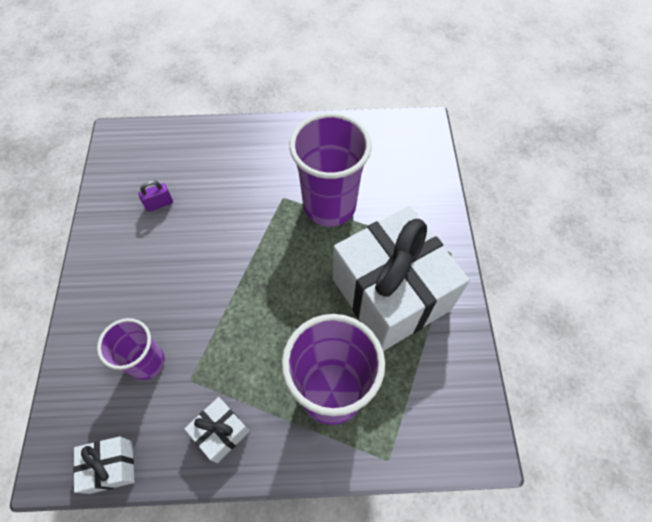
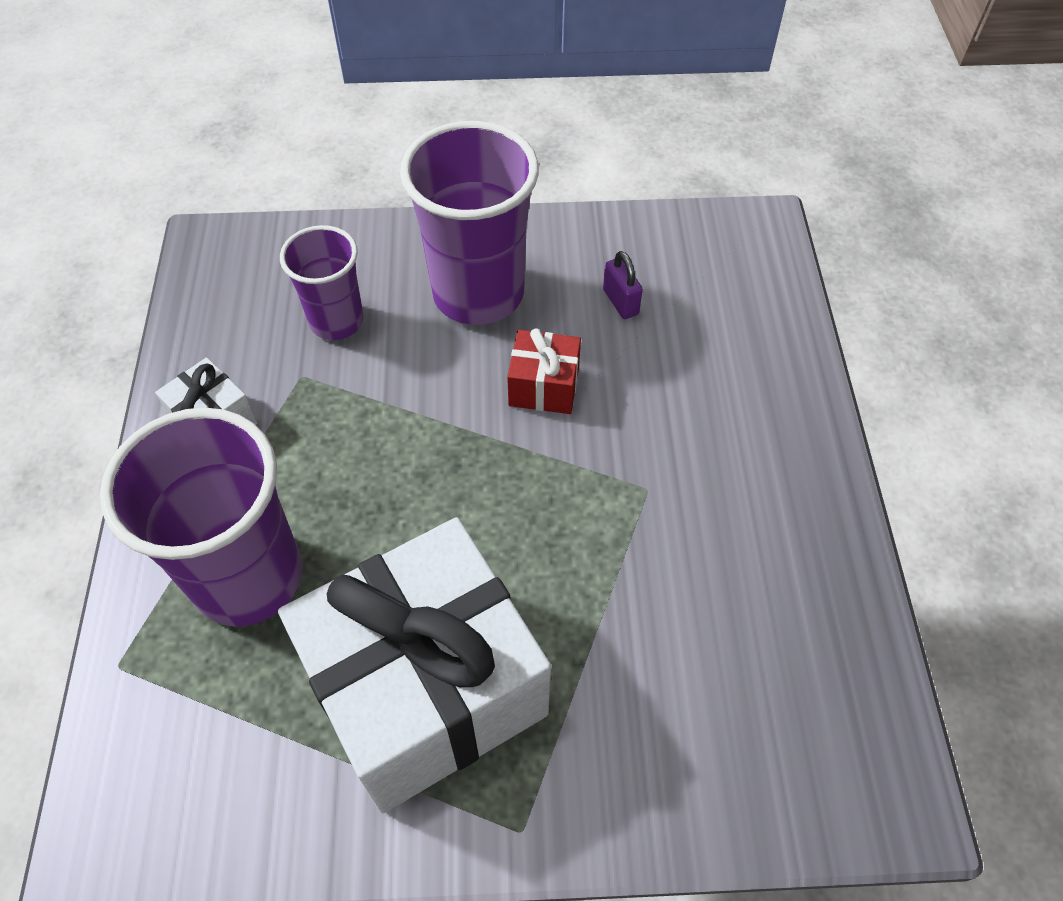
camera: 90 degrees right, 5 degrees down
(111, 466) = (195, 302): white gift -> none
(214, 243) = (544, 386): none -> red gift
(329, 206) = (634, 575): purple cup -> purple cup (478, 293)

